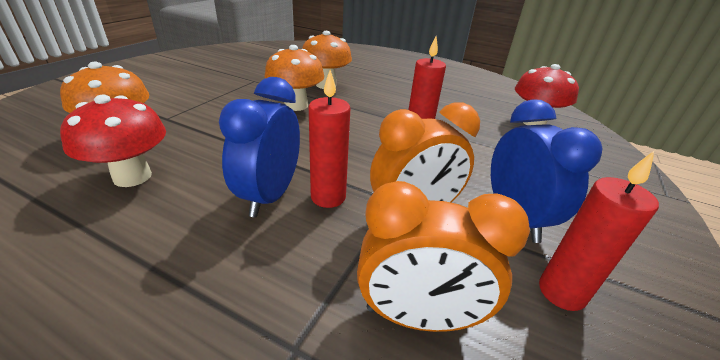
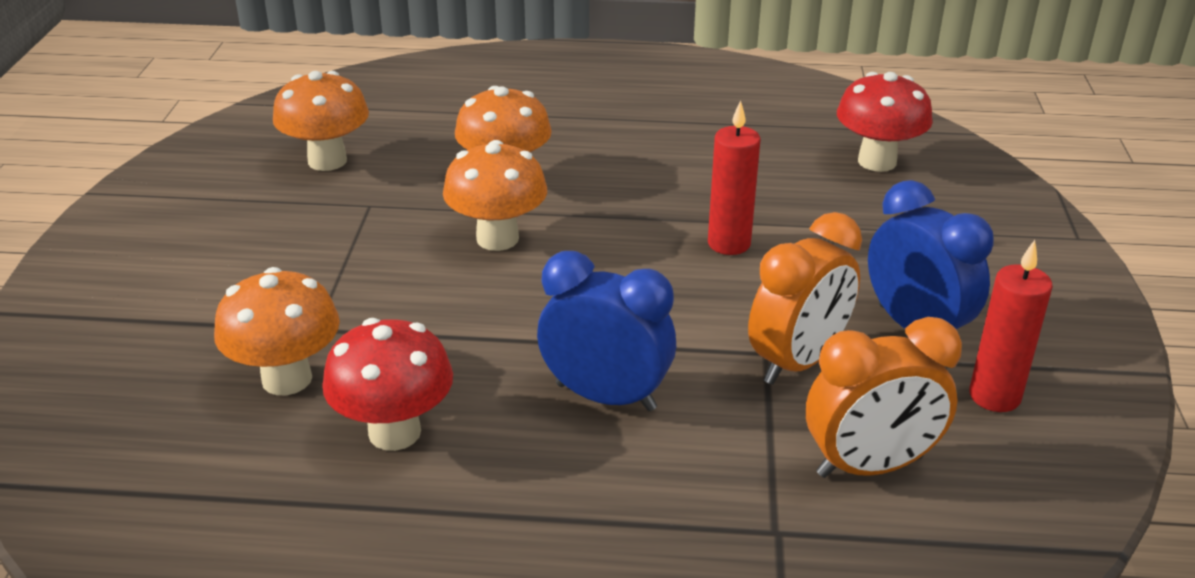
camera: 20 degrees left, 0 degrees up
(256, 63) = (327, 161): none -> orange mushroom
(270, 196) = (606, 397): blue clock -> blue clock turned 120 degrees clockwise
(328, 197) = (680, 374): red candle -> none

